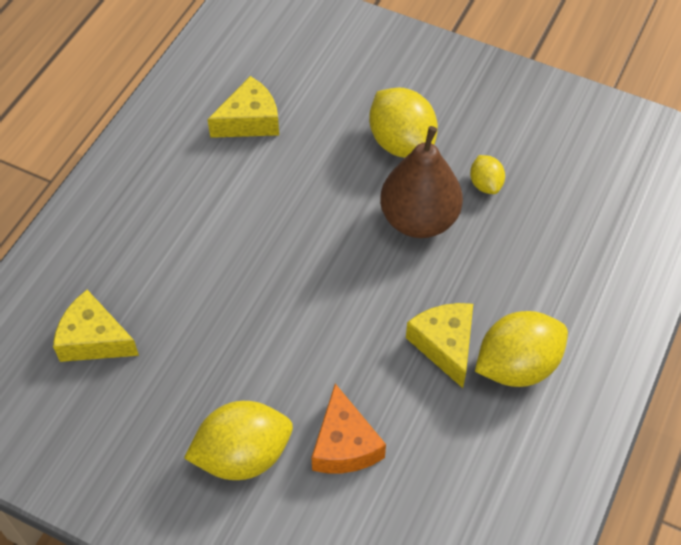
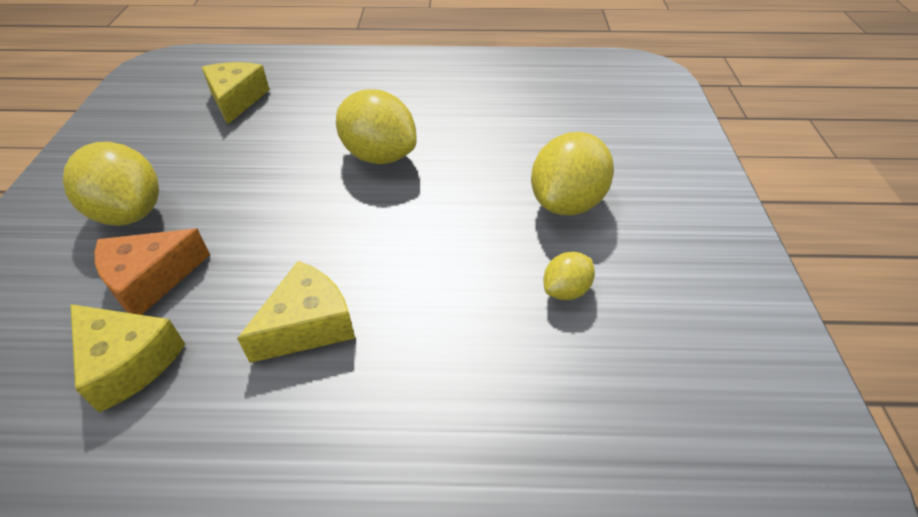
camera: 65 degrees right, 10 degrees down
(250, 121) = (509, 104): yellow cheese -> yellow cheese (128, 362)
(419, 219) = (474, 248): brown pear -> none
(517, 366) = (301, 412): yellow lemon -> yellow lemon (379, 156)

